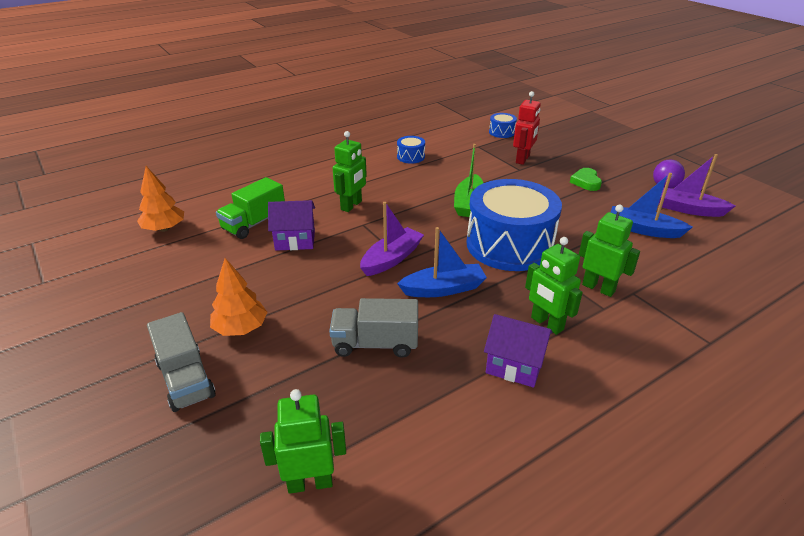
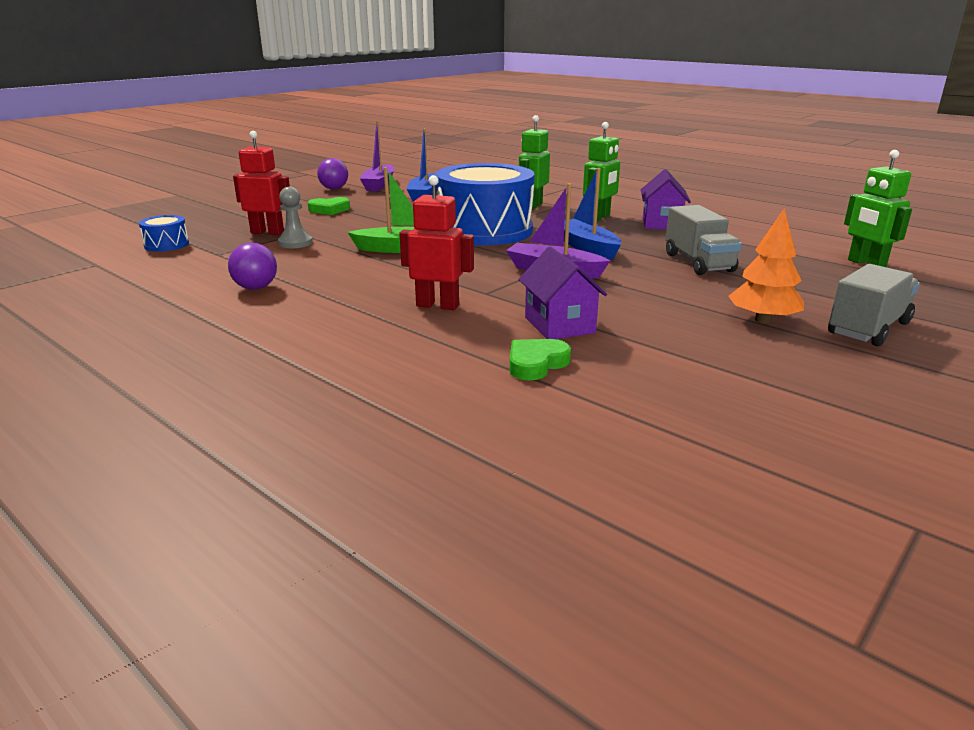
camera: 105 degrees left, 10 degrees down
(164, 229) = (620, 448): orange tree -> none
(254, 223) = (536, 364): green truck -> green heart
(351, 205) = (438, 305): green robot -> red robot
(410, 157) = (256, 288): blue drum -> purple ball
(494, 168) = (295, 243): none -> grey pawn

